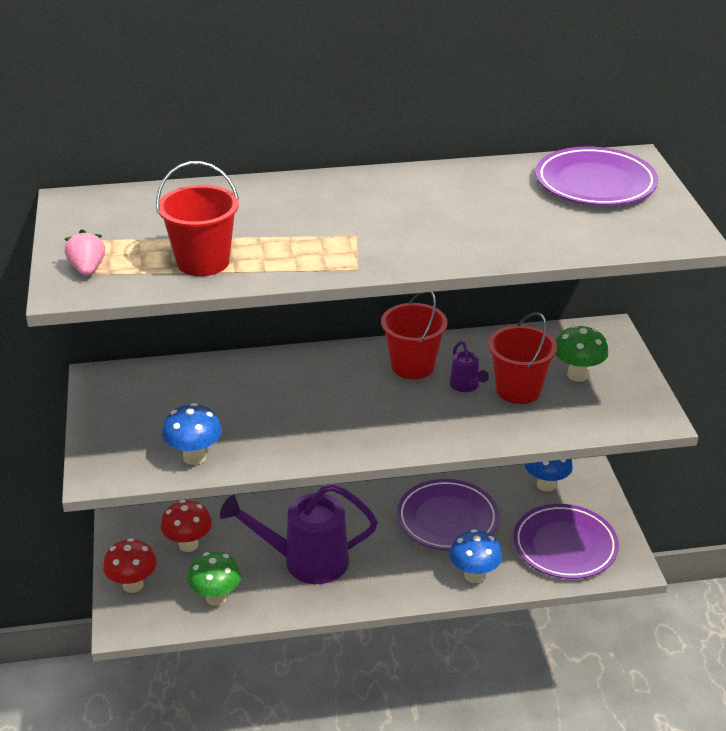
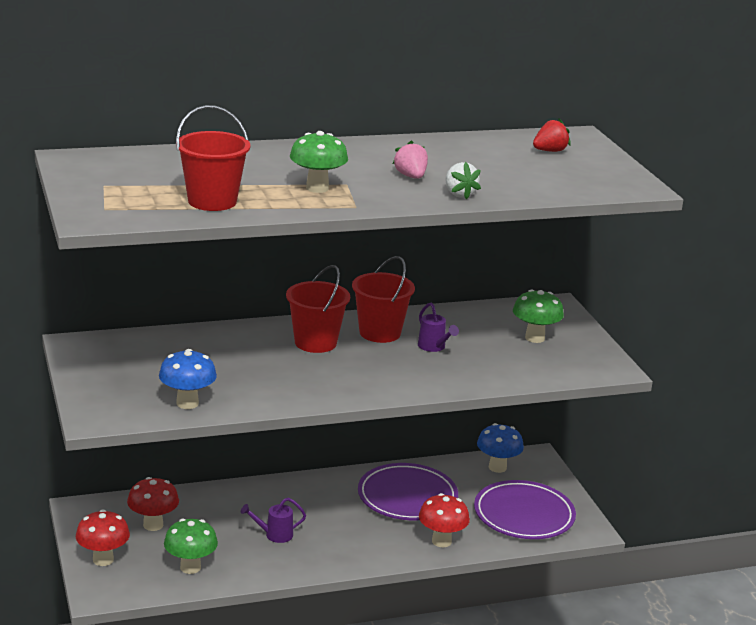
camera: 10 degrees left, 10 degrees down
(87, 269) = (105, 205): pink strawberry -> pink strawberry (411, 176)
(306, 561) = (274, 535): purple watering can -> purple watering can, size x0.43
(322, 241) = (317, 188): none -> green mushroom
(474, 575) = (441, 541): blue mushroom -> red mushroom
(477, 249) = (459, 194): none -> white strawberry
(518, 390) = (482, 349): red bucket -> red bucket (315, 342)
(595, 183) = (550, 151): purple plate -> red strawberry

